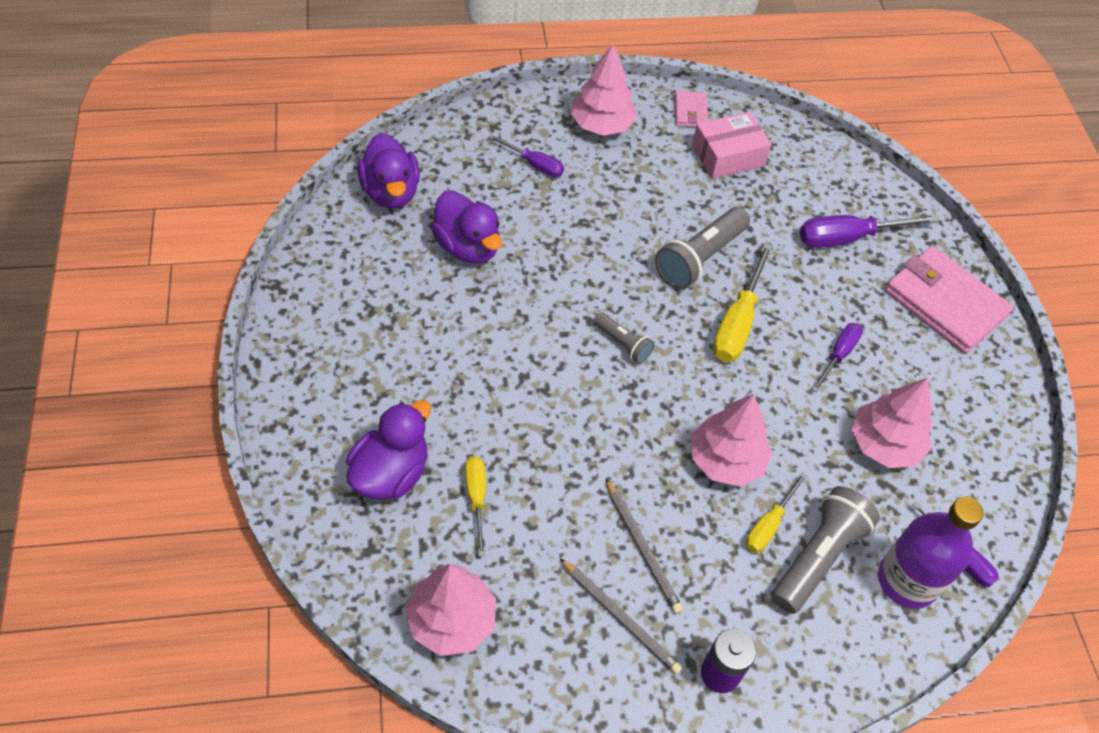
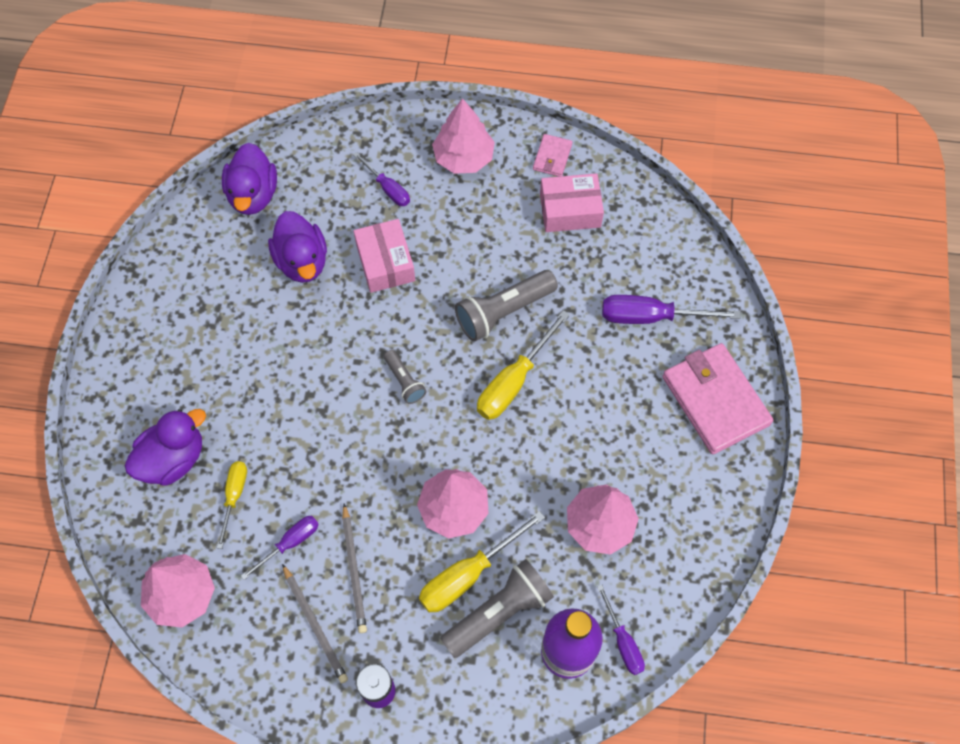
camera: 20 degrees right, 10 degrees up
(558, 233) = (385, 263): none -> pink box
(769, 524) = (468, 574): yellow screwdriver -> yellow screwdriver, size x1.64
(838, 355) = (593, 431): purple screwdriver -> purple screwdriver (290, 543)

